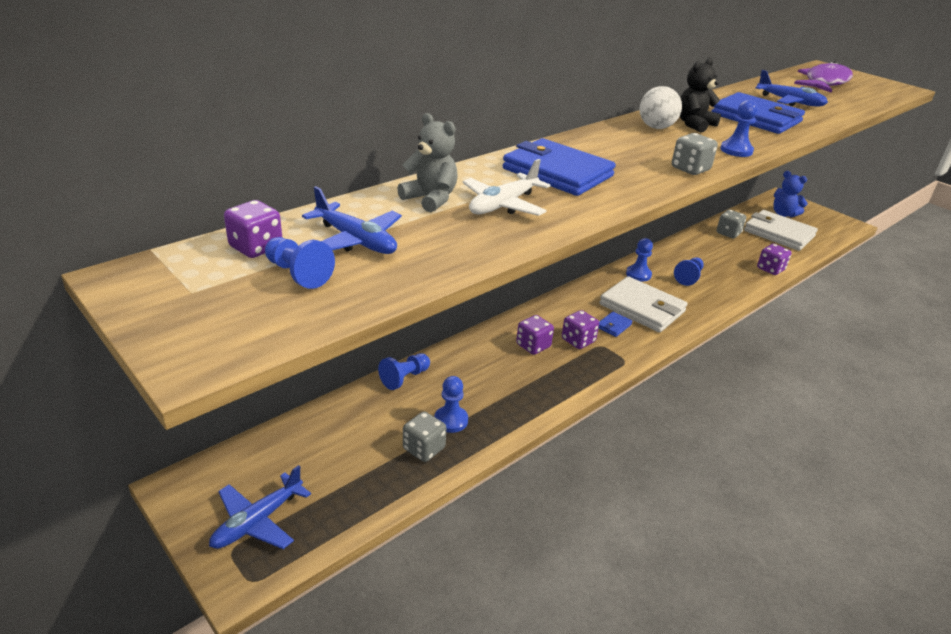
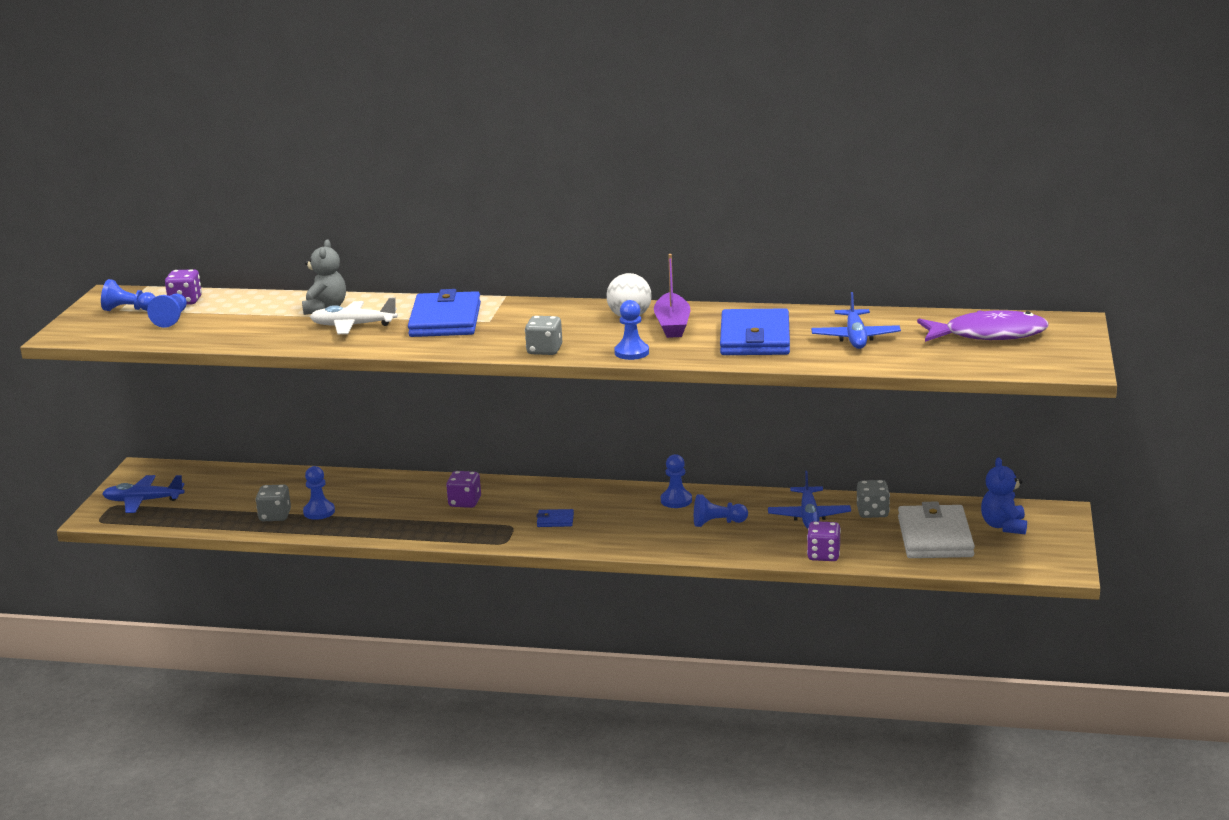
camera: 55 degrees right, 10 degrees down
(356, 241) = (232, 314): blue plane -> blue plane (809, 516)
(404, 378) = (344, 478): blue pawn -> blue pawn (128, 310)
(578, 340) = (504, 515): purple dice -> none
(642, 308) = (611, 521): white wallet -> none
(694, 124) = (672, 325): black teddy bear -> purple boat

